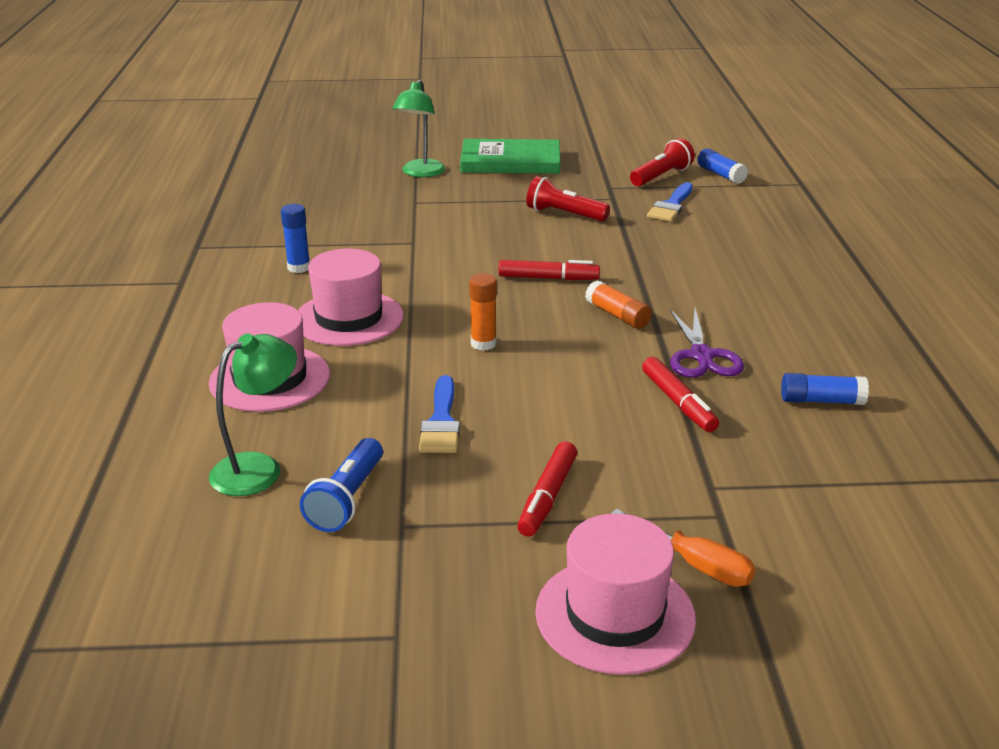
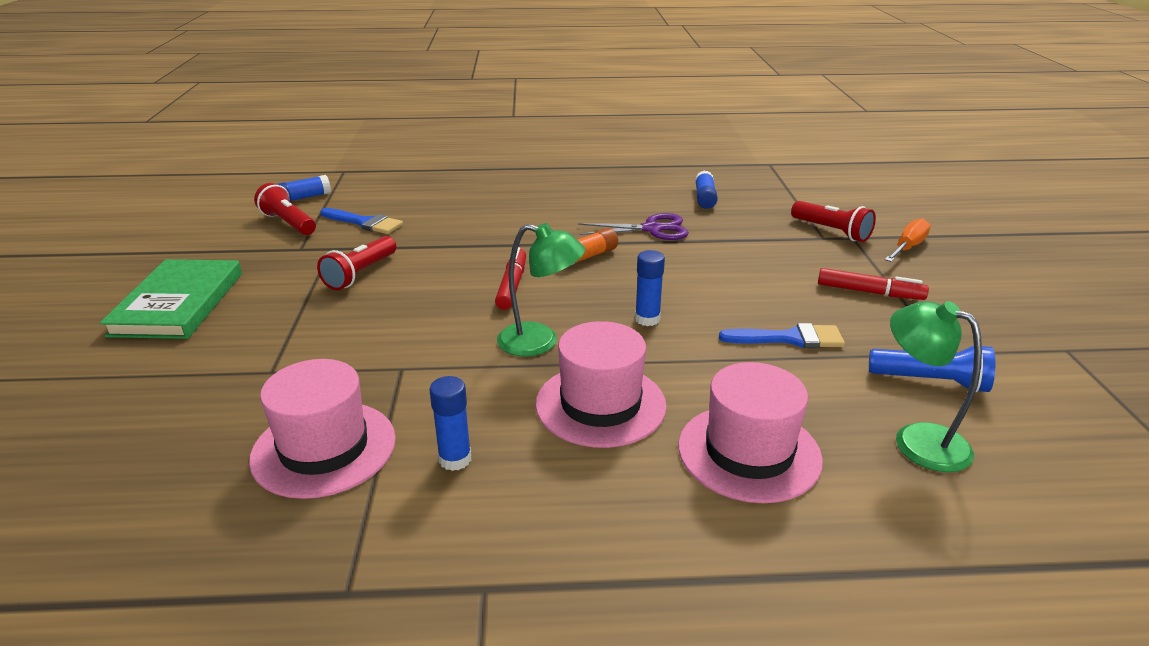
camera: 90 degrees left, 0 degrees up
(420, 173) = (166, 370): green lamp -> green lamp (540, 342)
(483, 344) = (647, 319): orange glue stick -> blue glue stick
(615, 615) = (975, 273): pink hat -> pink hat (324, 448)
(678, 402) = (722, 241): red marker -> none
(735, 499) = (832, 231): none -> red flashlight

